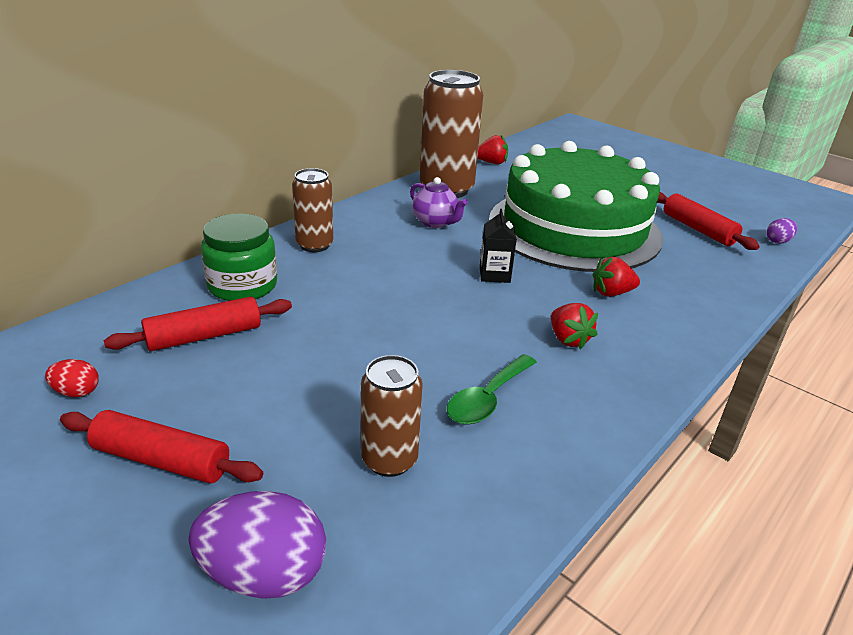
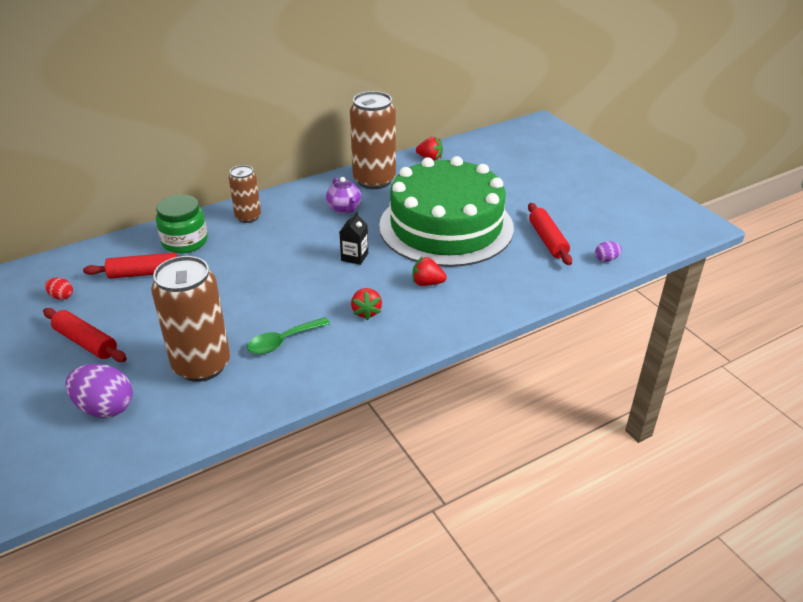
camera: 20 degrees right, 5 degrees up
(389, 460) = (202, 365): brown can -> brown can, size x1.75

